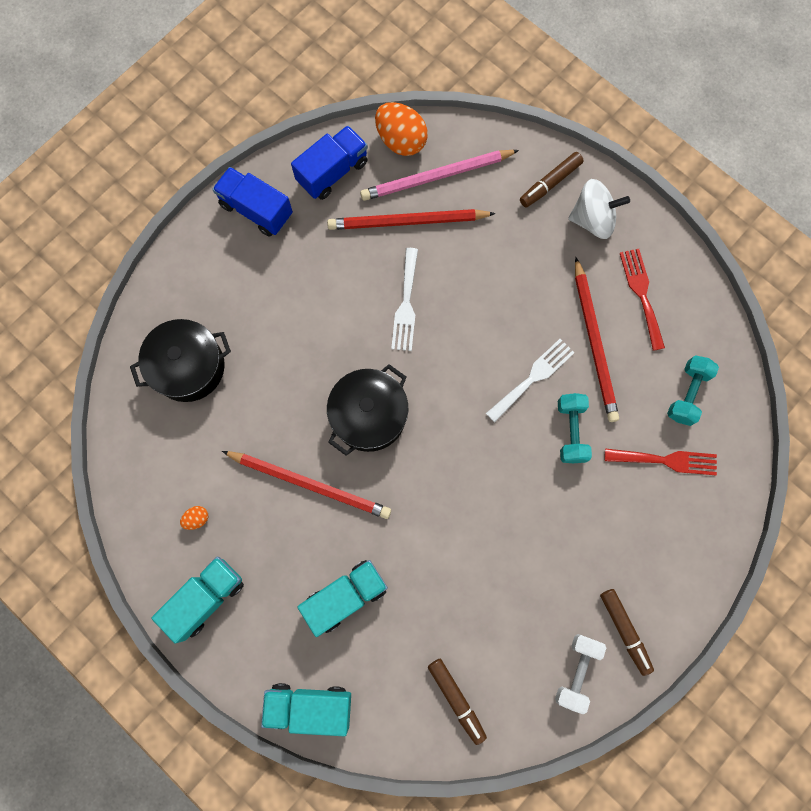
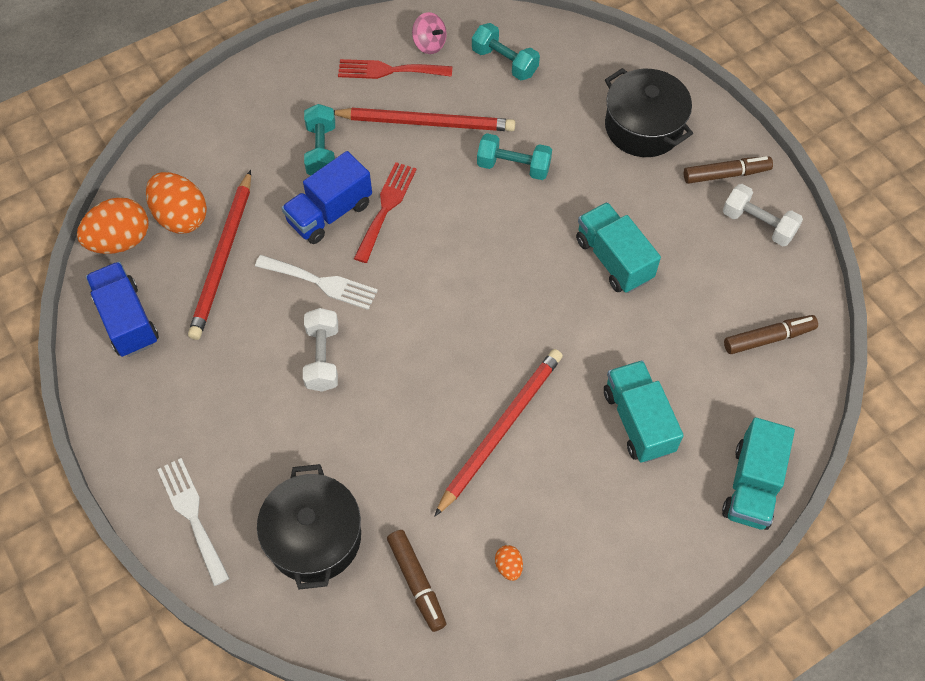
camera: 75 degrees left, 15 degrees down
(206, 597) = (606, 575): turquoise truck -> turquoise truck (613, 259)
(256, 210) = (139, 415): blue truck -> blue truck (330, 213)
(338, 327) = (323, 357): none -> white dumbbell
(369, 415) = (438, 350): black pot -> black pot (643, 127)
(436, 177) = (181, 217): pink pencil -> orange egg
(533, 377) = (446, 185): white fork -> white fork (192, 515)
(535, 264) = (321, 151): none -> turquoise dumbbell
(550, 183) = (235, 115): brown marker -> brown marker (416, 582)
(592, 219) = (292, 89): white spinning top -> none
(666, 460) = (566, 97): red fork -> red fork (386, 208)
(684, 321) = (429, 44): none -> pink spinning top

